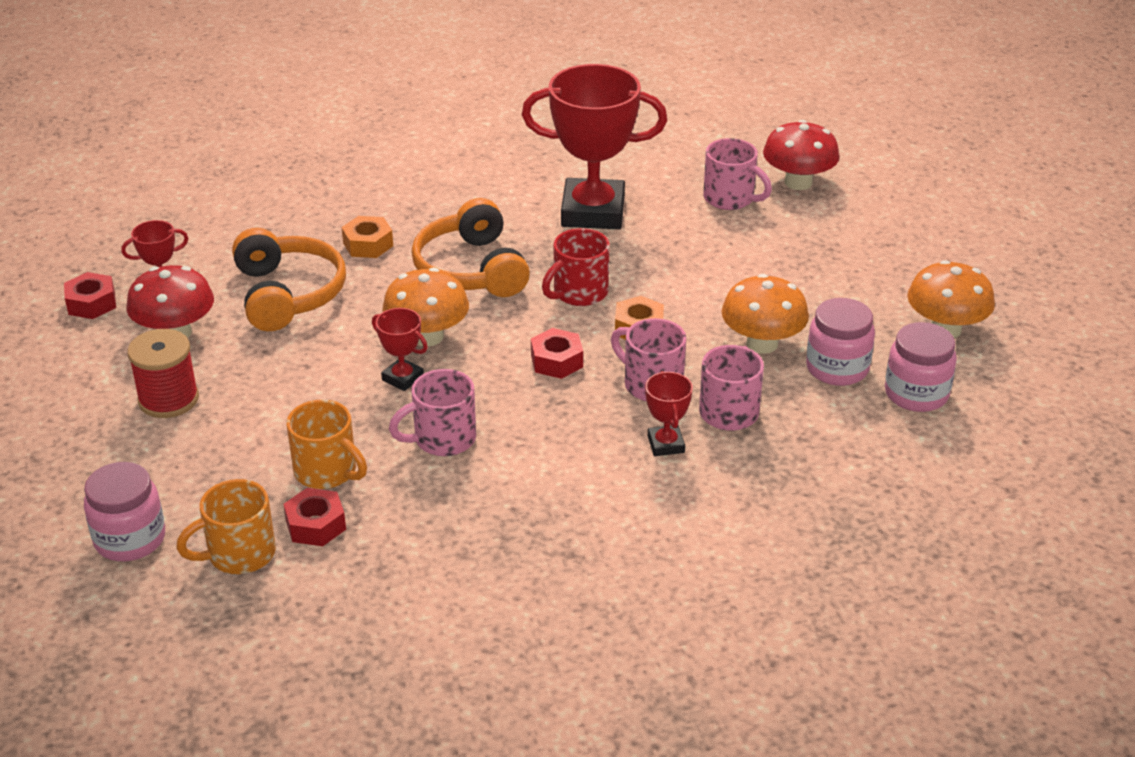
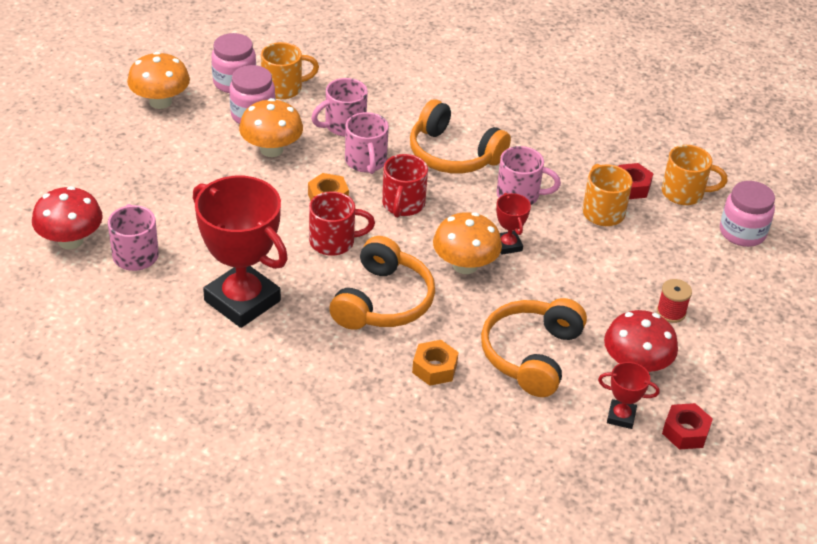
camera: 145 degrees left, 5 degrees up
(168, 399) = (671, 312): red spool -> red spool, size x0.63
(556, 361) = (403, 205): red nut -> red mug
(569, 446) = (453, 154): none -> orange headphones
(666, 444) = (400, 128): red trophy -> none
(856, 418) = (284, 88): none -> orange mug

